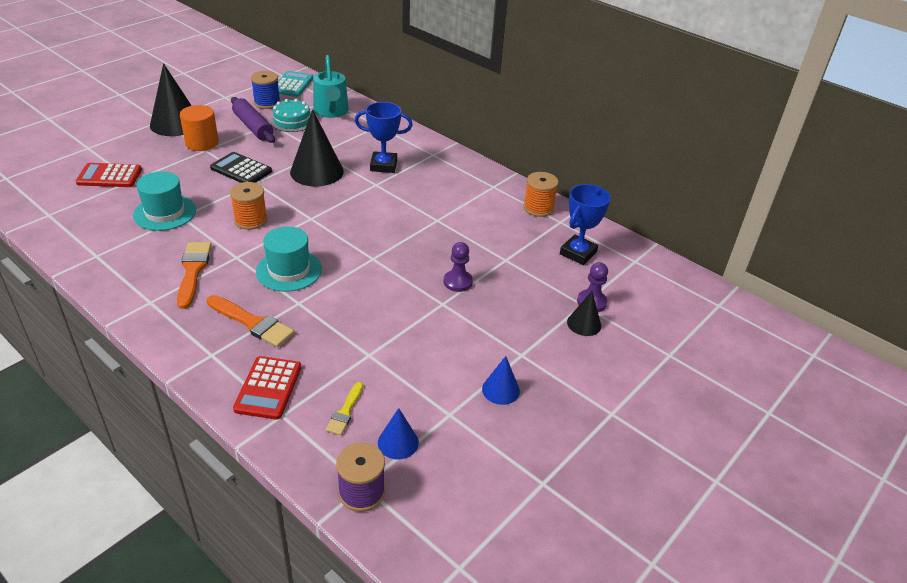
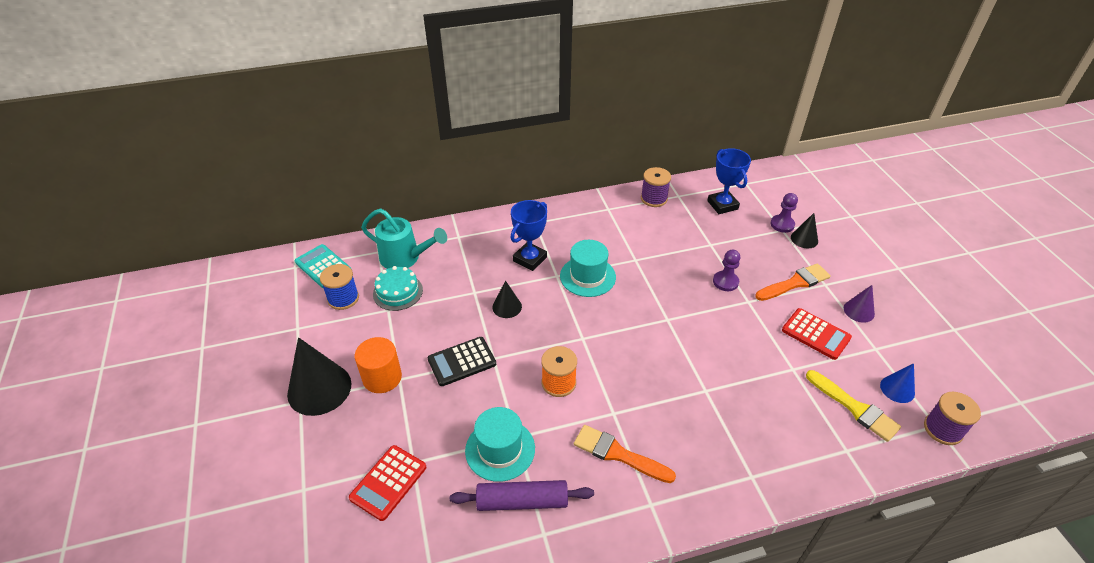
camera: 55 degrees left, 5 degrees up
(252, 323) = (720, 432): orange brush -> orange brush (795, 283)
(253, 127) = (384, 325): purple rolling pin -> purple rolling pin (522, 501)
(268, 388) = (811, 449): red calculator -> red calculator (816, 334)
(289, 270) = (655, 381): turquoise hat -> turquoise hat (587, 276)
(317, 171) = (507, 307): black cone -> black cone, size x0.52
(345, 411) = (855, 408): yellow brush -> yellow brush, size x1.68
(500, 390) = (859, 311): blue cone -> purple cone
(538, 208) = (654, 198): orange spool -> purple spool

